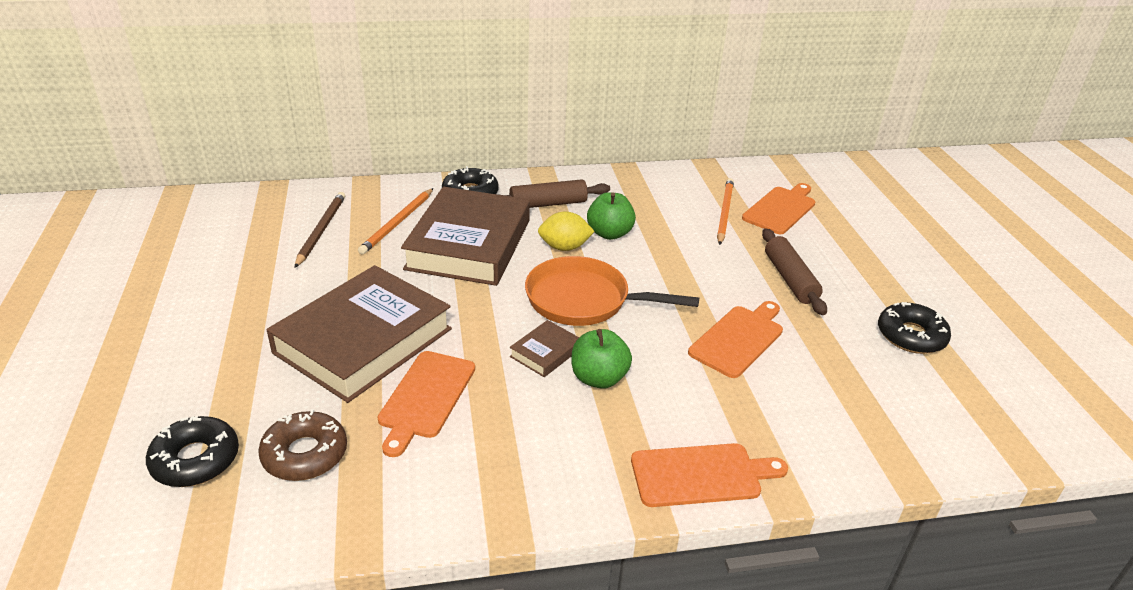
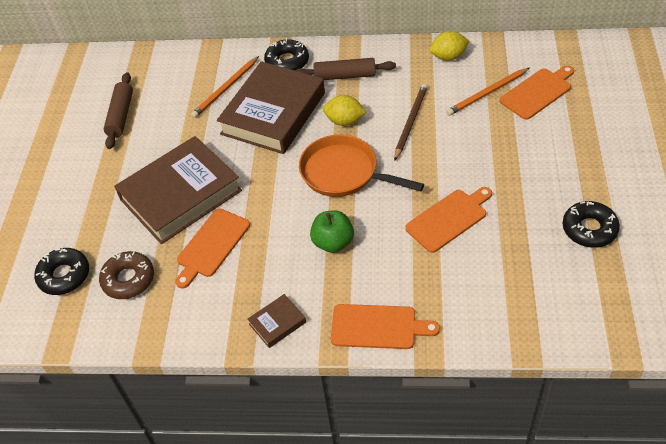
camera: 20 degrees right, 15 degrees up
(321, 230) = (170, 93): brown pencil -> brown pencil (410, 122)
(546, 352) = (302, 217): brown book -> brown book (277, 323)
(609, 233) = (384, 109): green apple -> none
(664, 182) = (448, 56): none -> yellow lemon
(724, 212) = (487, 93): orange pencil -> orange pencil turned 150 degrees counterclockwise
(790, 279) = (514, 166): brown rolling pin -> brown rolling pin (121, 116)

